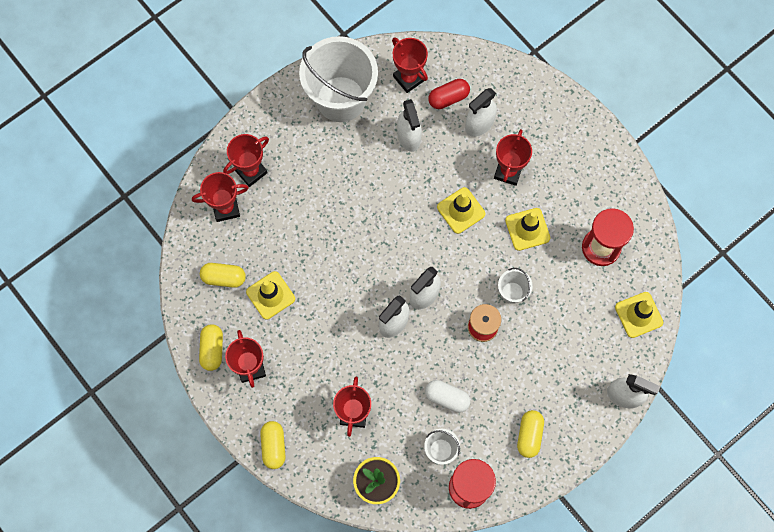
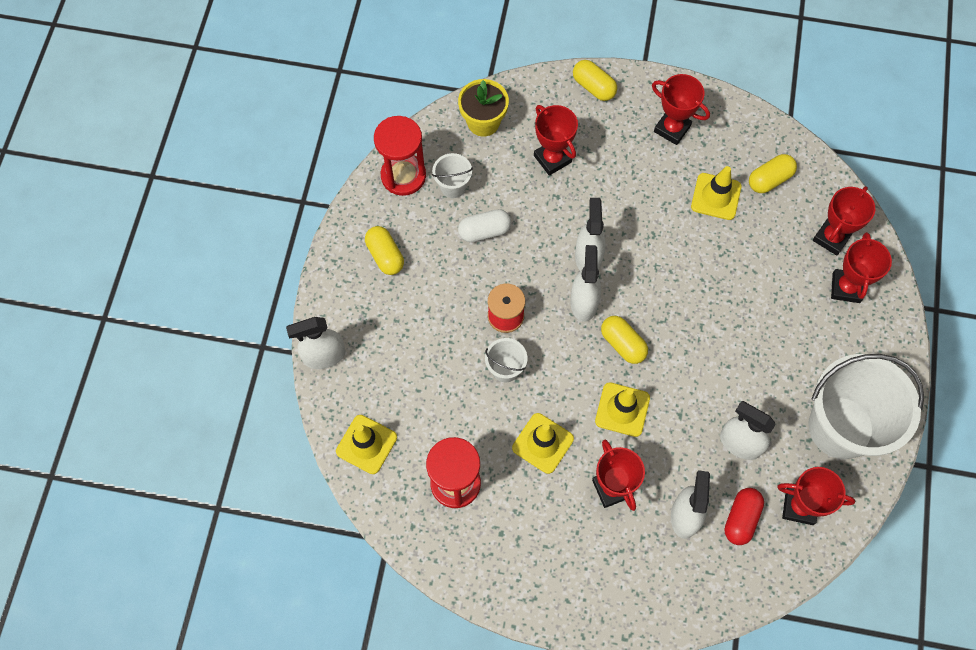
camera: 140 degrees right, 5 degrees down
(212, 349) = (717, 118): yellow capsule -> yellow capsule (622, 344)

